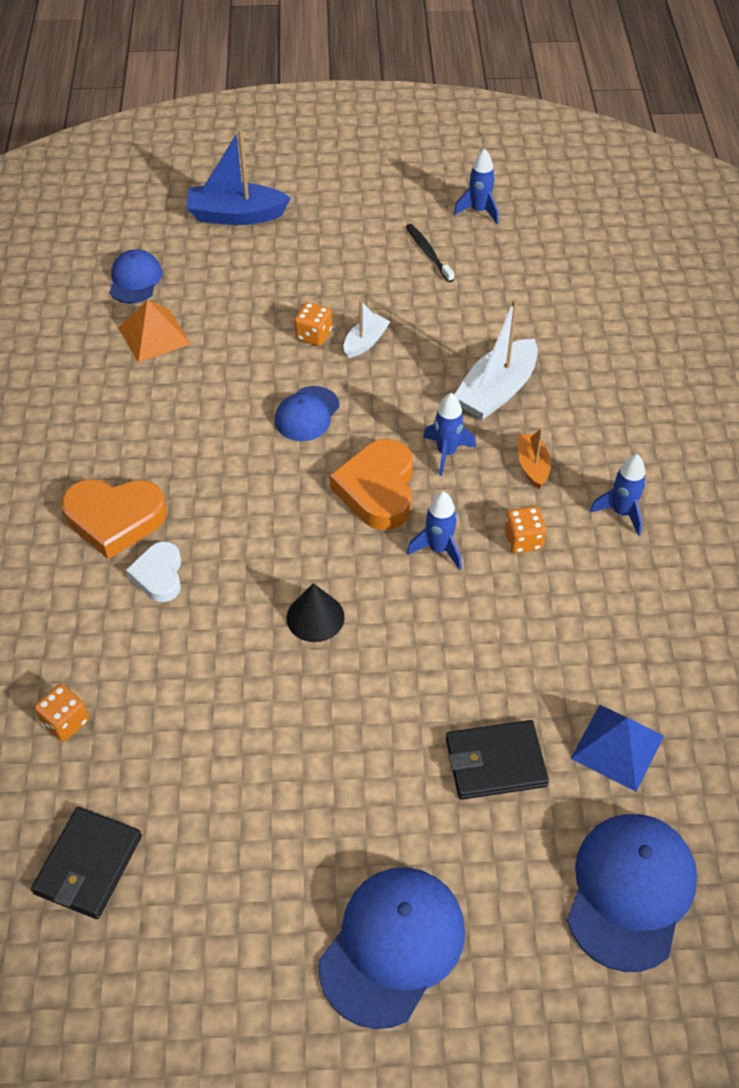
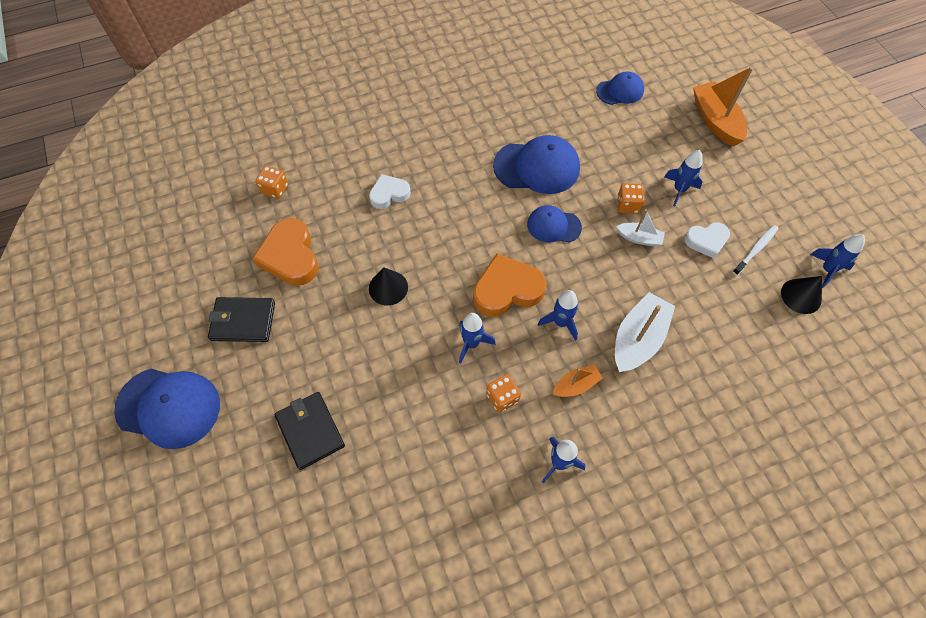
camera: 70 degrees right, 10 degrees up
(88, 865) = (190, 234): black wallet -> black wallet (243, 321)
(115, 519) = (421, 156): orange heart -> orange heart (290, 256)
(154, 335) = (577, 119): orange pyramid -> none
(236, 215) = (715, 121): blue boat -> orange boat
(317, 283) = (679, 190): none -> blue rocket
(398, 287) = (706, 241): none -> white heart
(428, 253) = (756, 249): black toothbrush -> white toothbrush
(497, 391) = (638, 339): white boat -> white boat turned 105 degrees clockwise
(500, 242) = (801, 296): none -> black cone
(617, 747) = (345, 511): blue pyramid -> none
(630, 891) = (233, 548): blue cap -> blue cap (537, 167)

